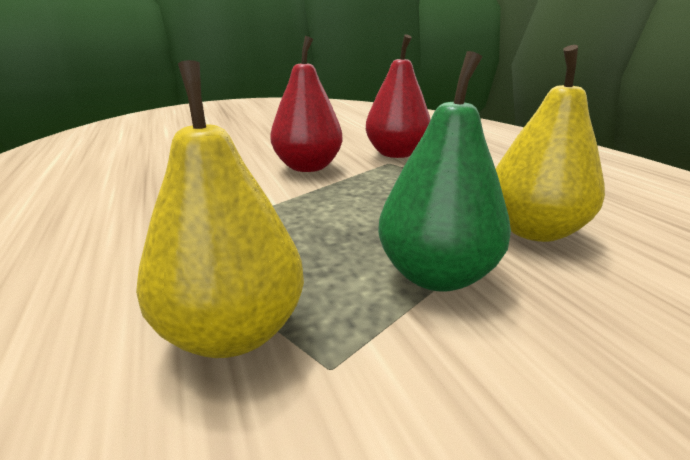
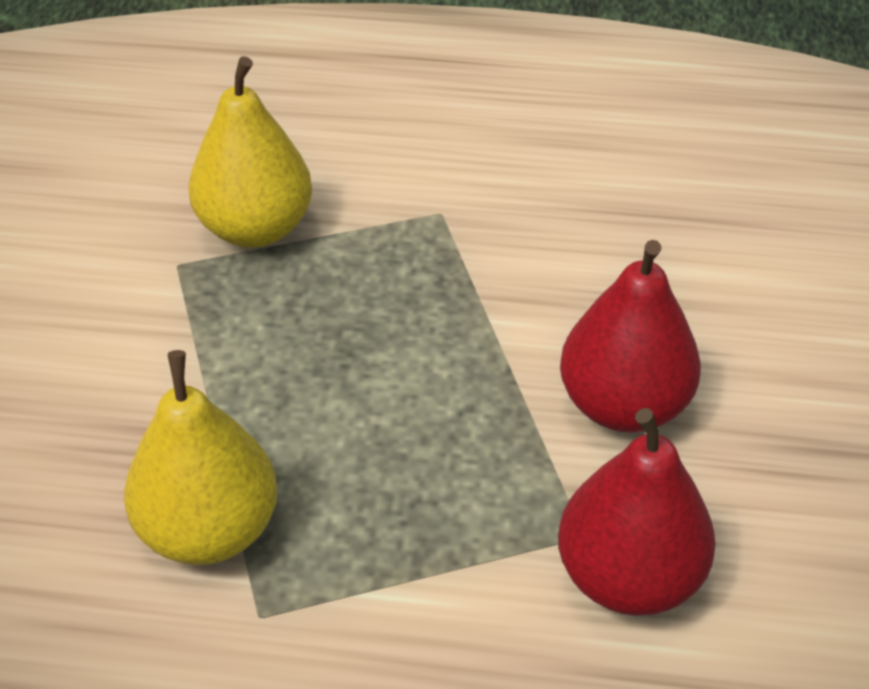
camera: 120 degrees right, 20 degrees up
(436, 275) = (214, 377): green pear -> none

